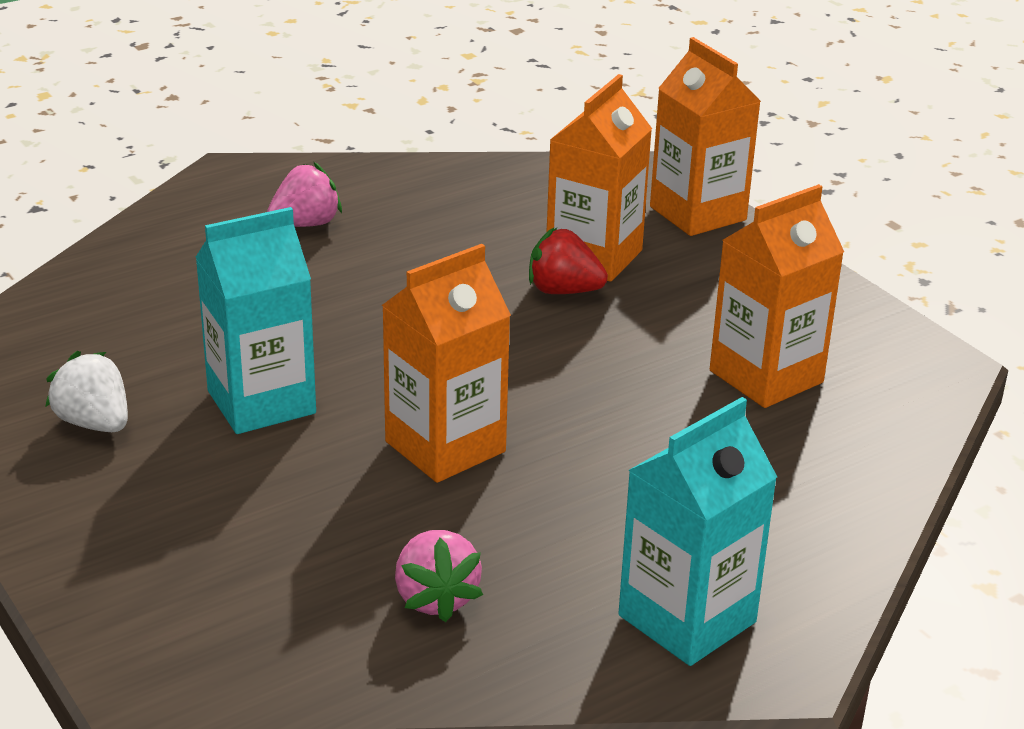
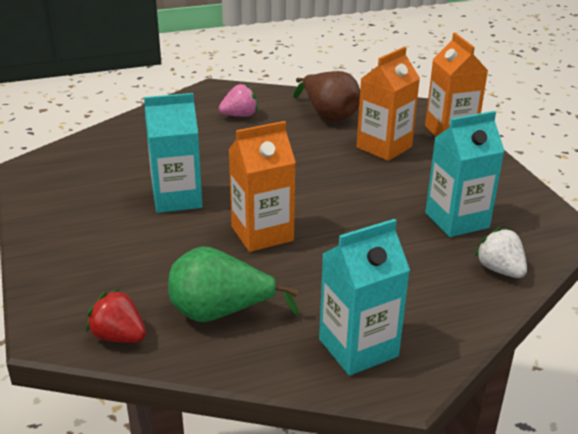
camera: 15 degrees right, 0 degrees up
(94, 423) = (89, 198): white strawberry -> white strawberry (500, 270)
(435, 598) = (221, 313): pink strawberry -> green pear
(470, 205) = (328, 115): none -> brown pear
(563, 291) = (360, 162): red strawberry -> red strawberry (119, 336)
(766, 376) = (457, 220): orange carton -> turquoise carton

